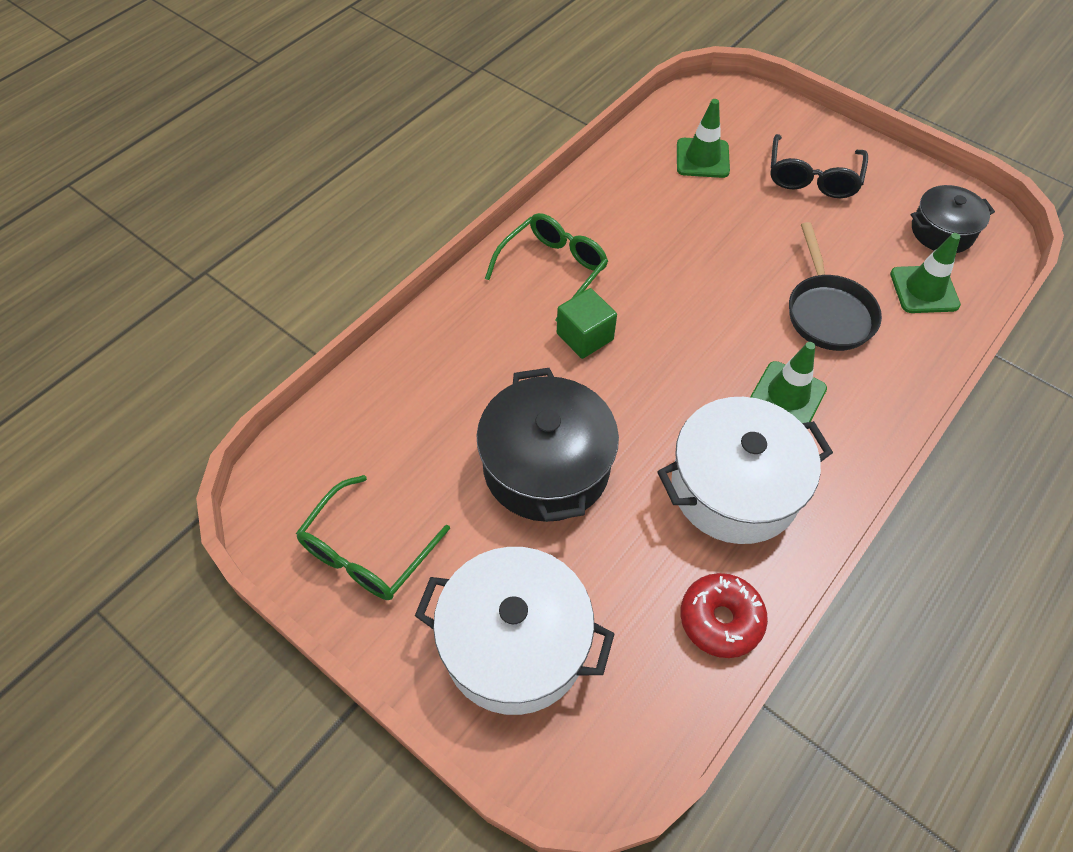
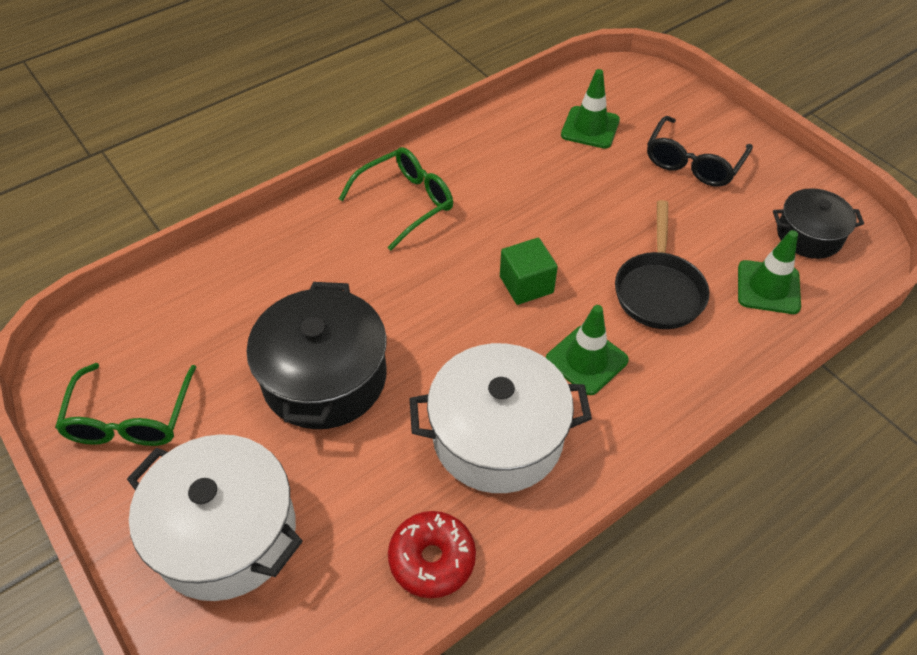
camera: 15 degrees right, 5 degrees down
(367, 551) = (131, 417): green glasses -> green glasses turned 45 degrees counterclockwise
(585, 336) = (410, 267): green cube -> green cube (526, 284)

